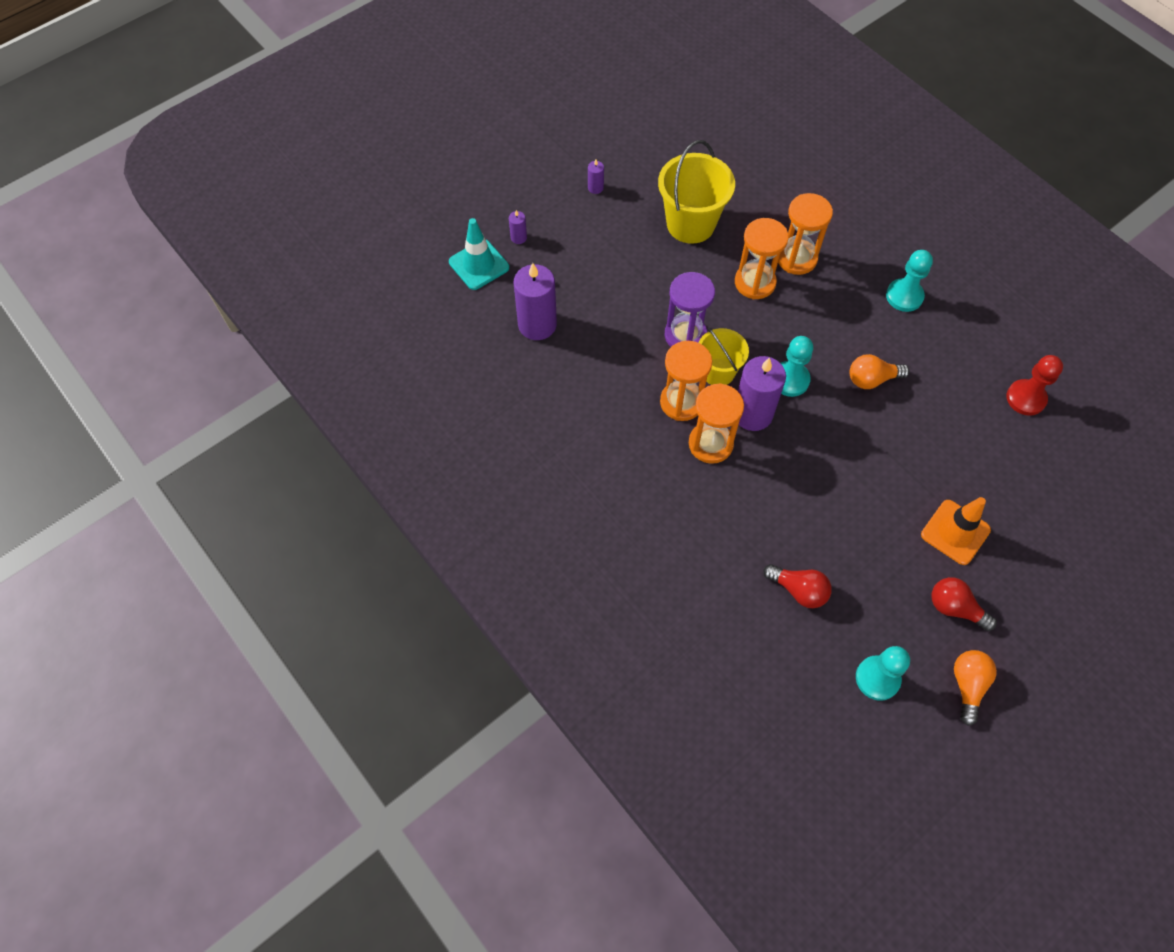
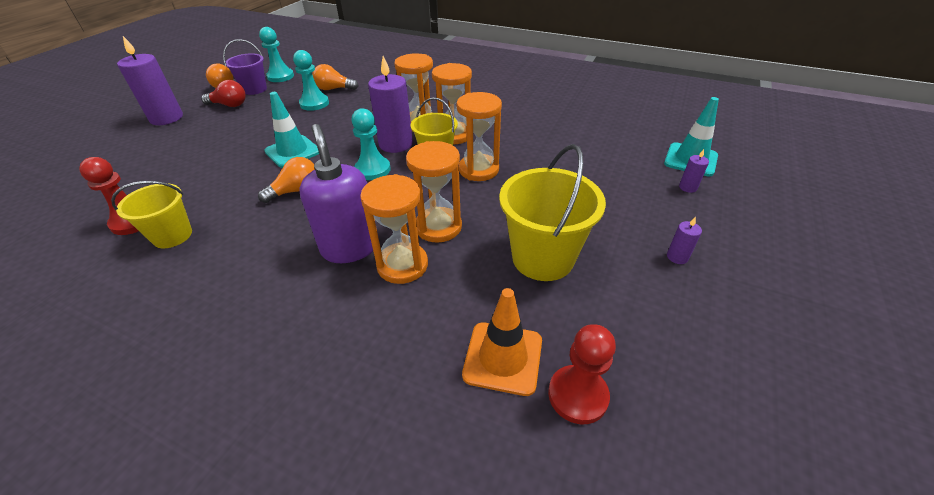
camera: 155 degrees right, 20 degrees down
(537, 324) = (600, 141): purple candle -> purple candle (166, 118)
(685, 335) = (478, 170): purple hourglass -> orange hourglass
(729, 143) = (577, 395): none -> red pawn
(798, 590) = (334, 89): red light bulb -> orange light bulb
(833, 291) = (350, 247): none -> purple soap dispenser
(871, 449) = (292, 152): none -> turquoise traffic cone
(904, 296) = (263, 269): turquoise pawn -> turquoise pawn (314, 103)
(919, 647) = (254, 89): none -> purple bucket
(955, 532) = (224, 132): orange traffic cone -> orange traffic cone (503, 358)
(984, 364) = (172, 236): none -> yellow bucket

